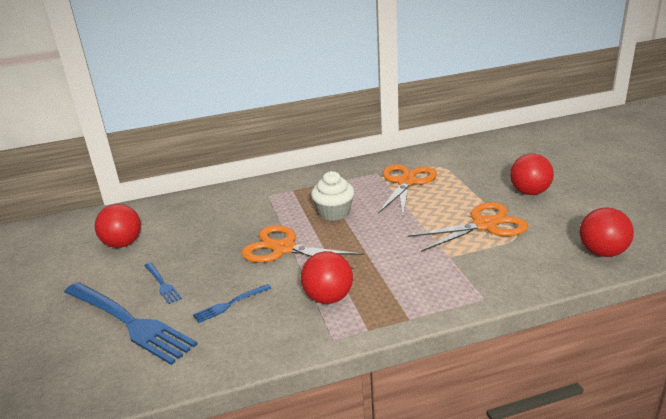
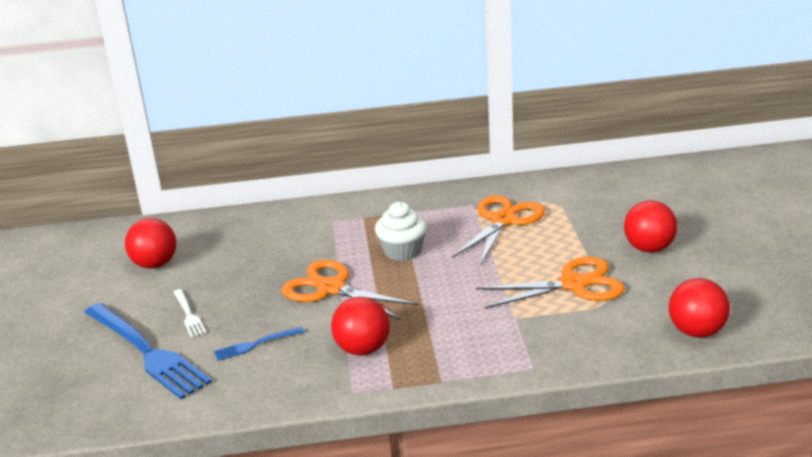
camera: 10 degrees right, 0 degrees up
(162, 284) = (189, 315): blue fork -> white fork

